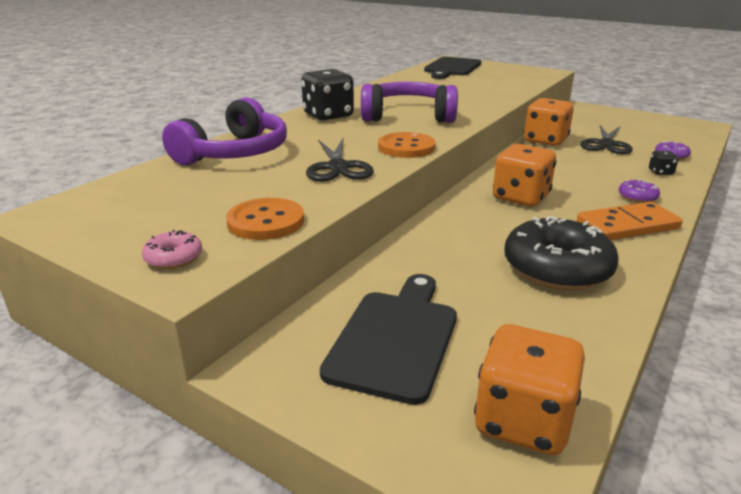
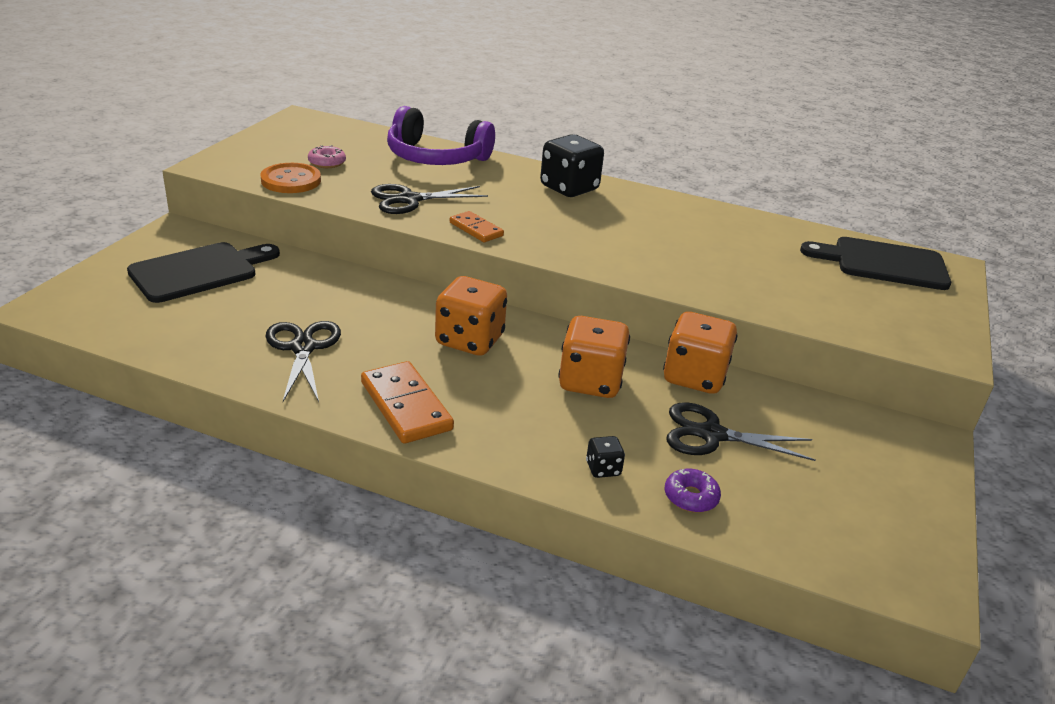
camera: 75 degrees right, 5 degrees up
(173, 258) = (236, 160): pink donut -> pink donut (327, 163)
(395, 338) = (199, 271): black cutting board -> black cutting board turned 45 degrees counterclockwise
(406, 147) = (476, 229): orange button -> orange domino
(408, 116) = (591, 230): purple headphones -> none
(523, 421) = (100, 315): orange dice -> orange dice (590, 382)
(557, 268) = (303, 348): black donut -> black scissors
(637, 197) = (497, 429): purple donut -> none

